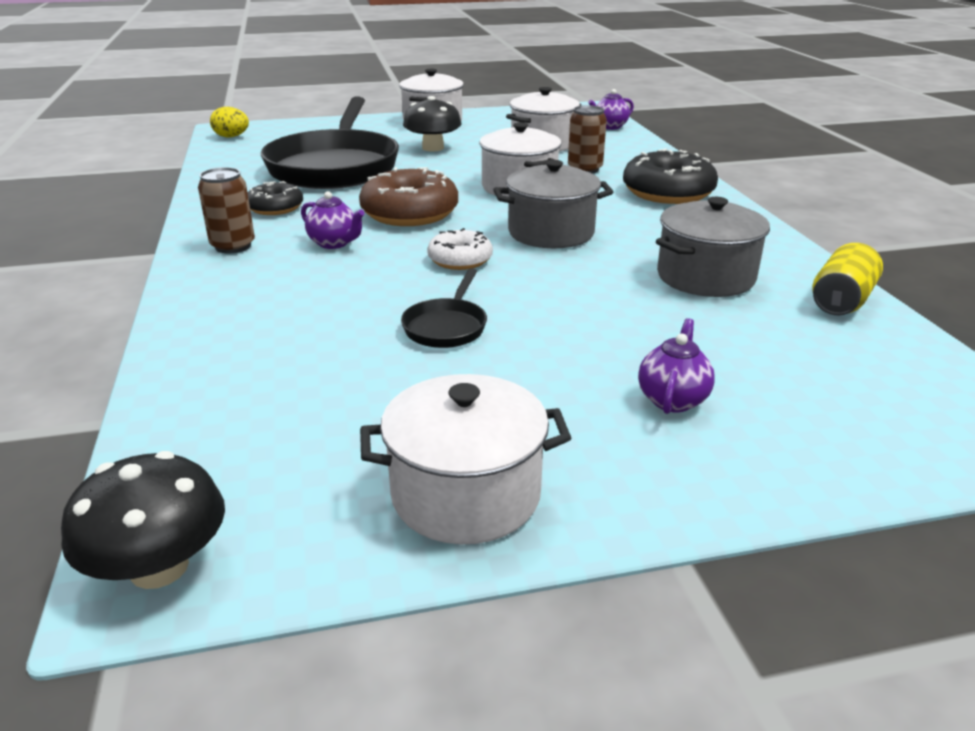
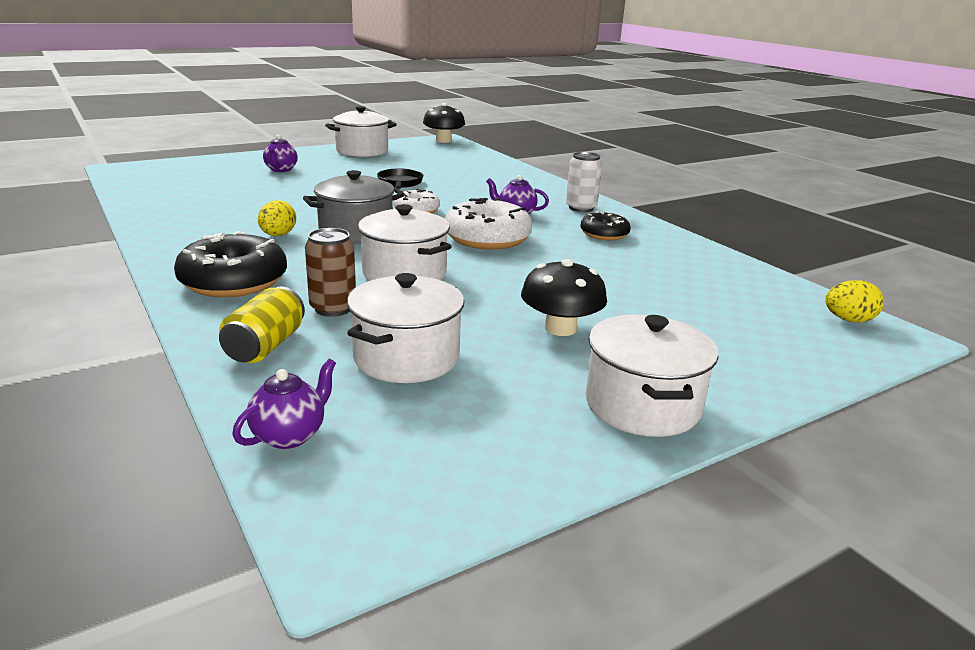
camera: 160 degrees right, 5 degrees down
(233, 246) = (581, 208): brown can -> white can
(335, 167) = (631, 282): black pan -> none
(410, 213) = (487, 238): brown donut -> white donut
(640, 235) = (278, 235): none -> yellow egg
(705, 277) = (237, 212): grey pot -> none
(841, 301) = (149, 206): yellow can -> yellow can (265, 346)

